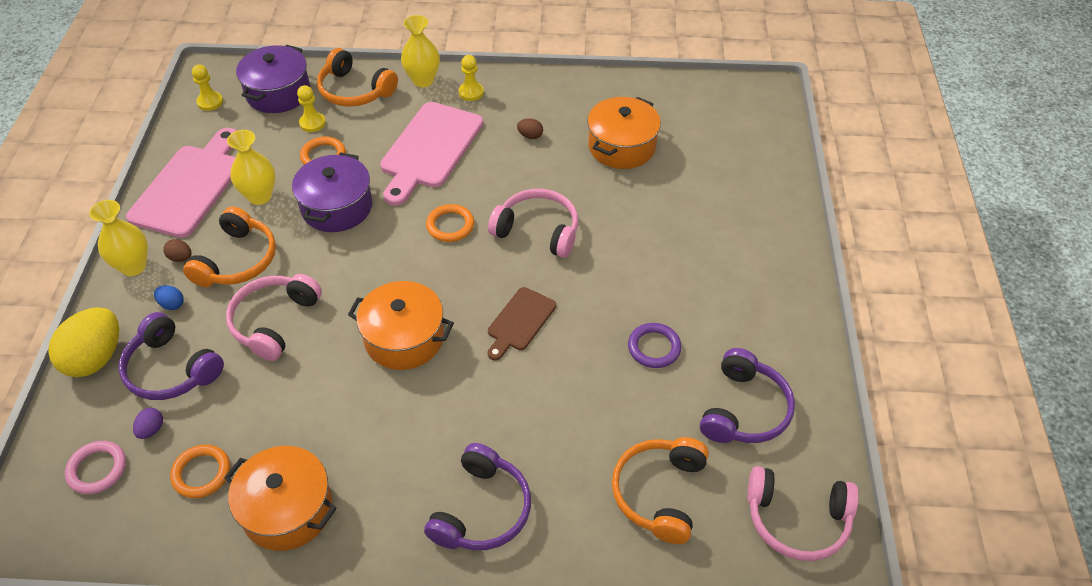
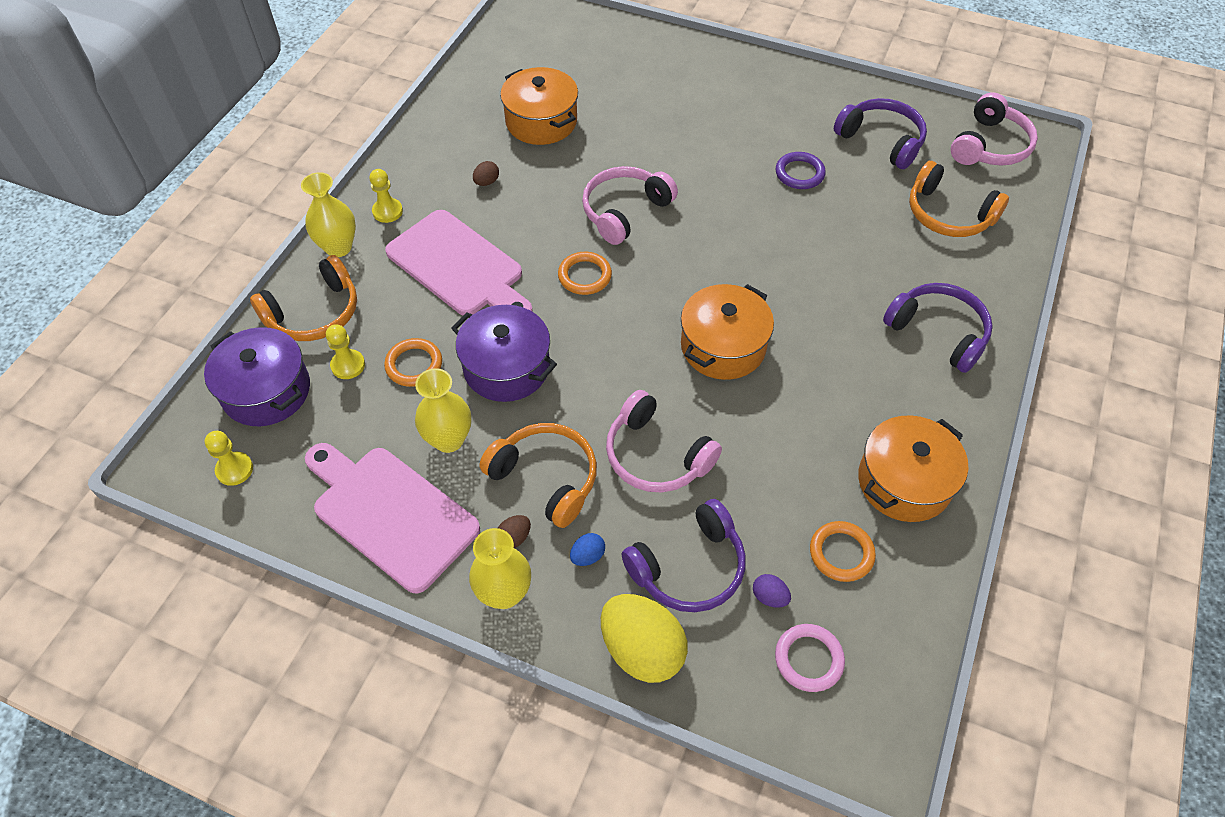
camera: 70 degrees left, 5 degrees up
(520, 322) = (735, 254): brown cutting board -> none

